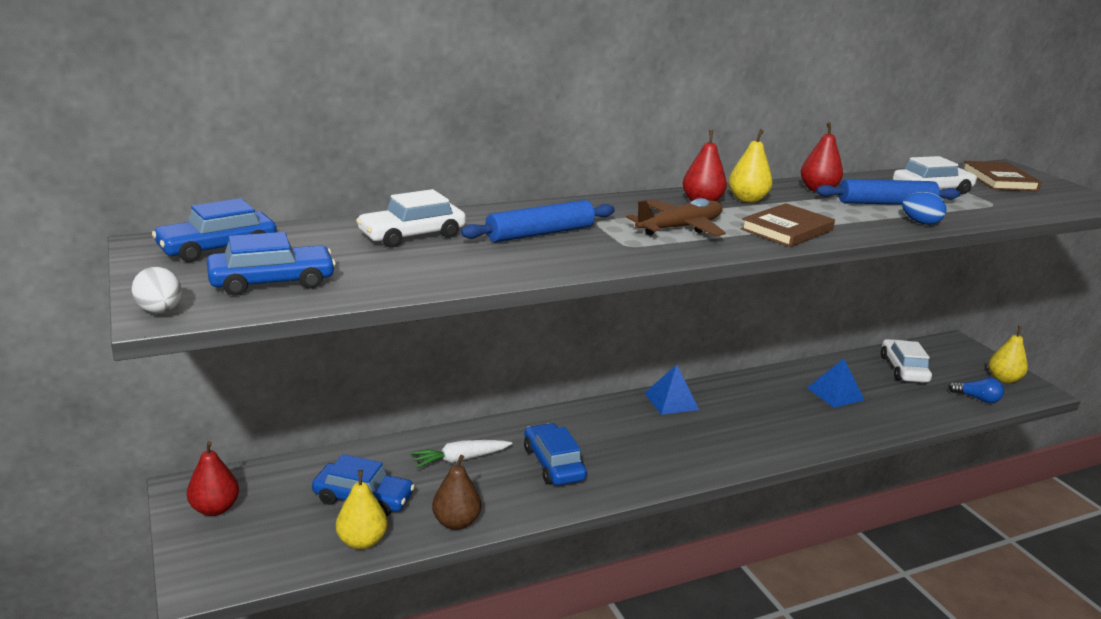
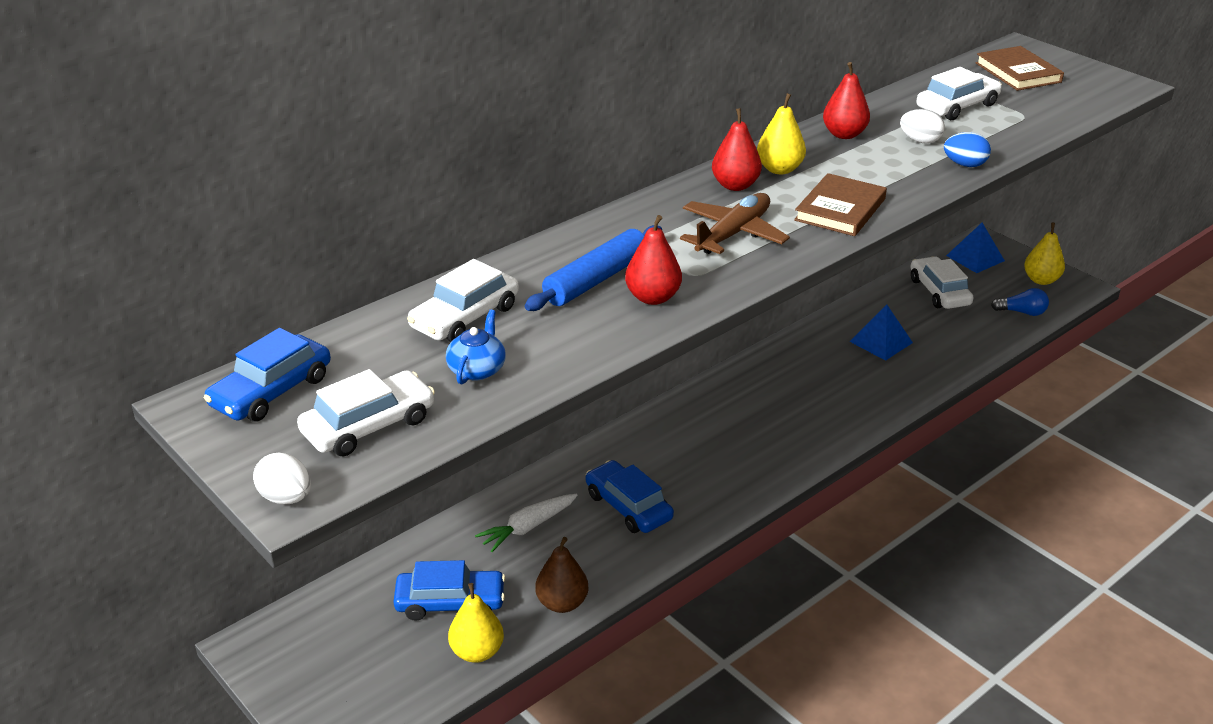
camera: 15 degrees left, 10 degrees up
(215, 509) = (297, 659): red pear -> red pear (653, 298)
(272, 282) = (369, 426): blue car -> white car
(393, 266) = (477, 369): none -> blue teapot
(671, 401) = (716, 395): blue pyramid -> blue pyramid (975, 258)
(886, 203) = (920, 141): blue rolling pin -> white egg

